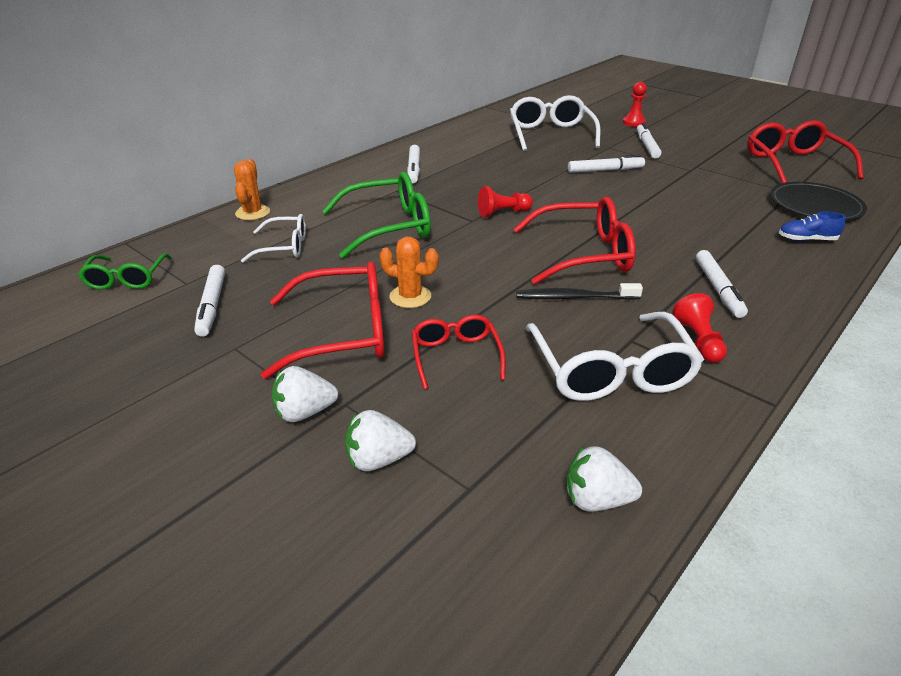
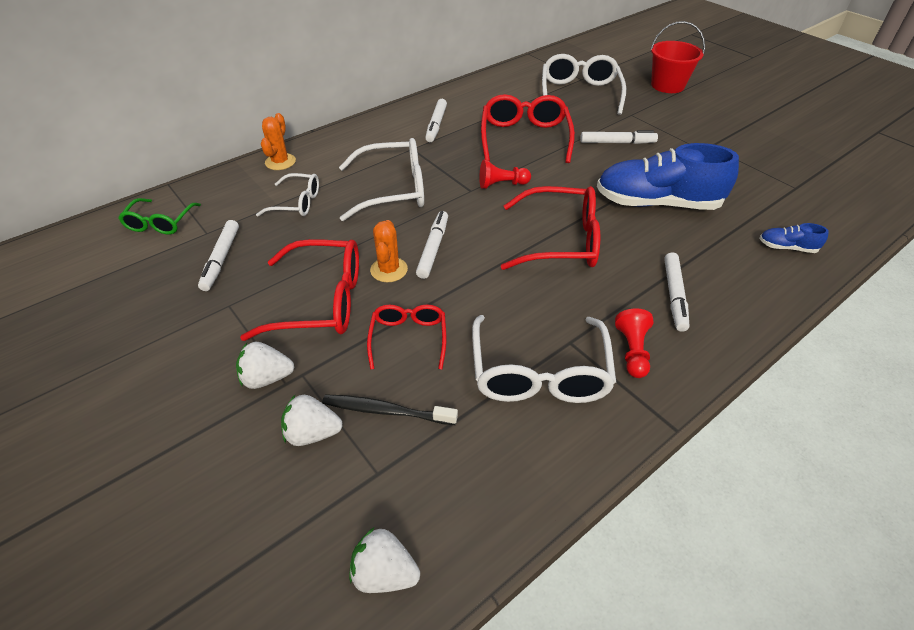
camera: 10 degrees right, 10 degrees up
(389, 227) = (394, 190): green glasses -> white glasses
(410, 296) = (389, 270): orange cactus -> orange cactus turned 60 degrees clockwise
(575, 297) = (535, 288): black toothbrush -> black toothbrush (386, 411)
(596, 499) = (479, 501): white strawberry -> white strawberry (384, 573)
(633, 123) = (667, 85): red pawn -> red bucket
(647, 146) = (670, 116): white marker -> white marker (433, 248)
(666, 215) = (657, 203): none -> blue shoe
(793, 163) = (813, 151): red glasses -> red glasses (524, 137)
(815, 206) = (813, 207): black plate -> none

